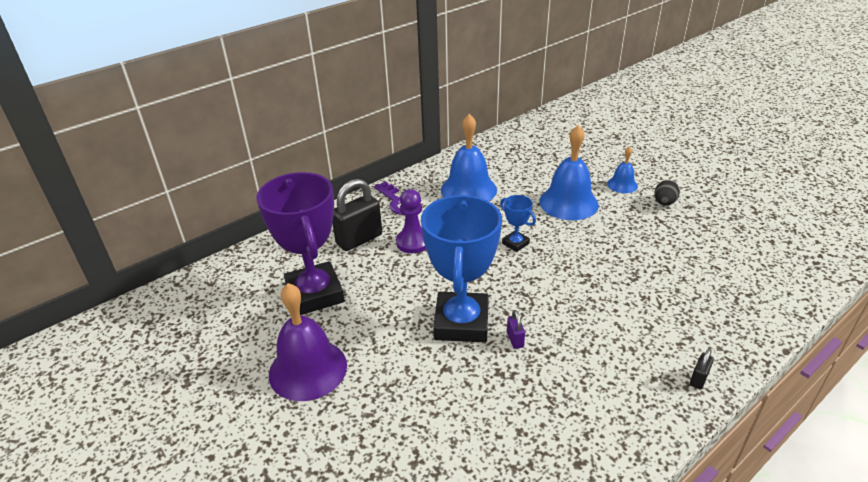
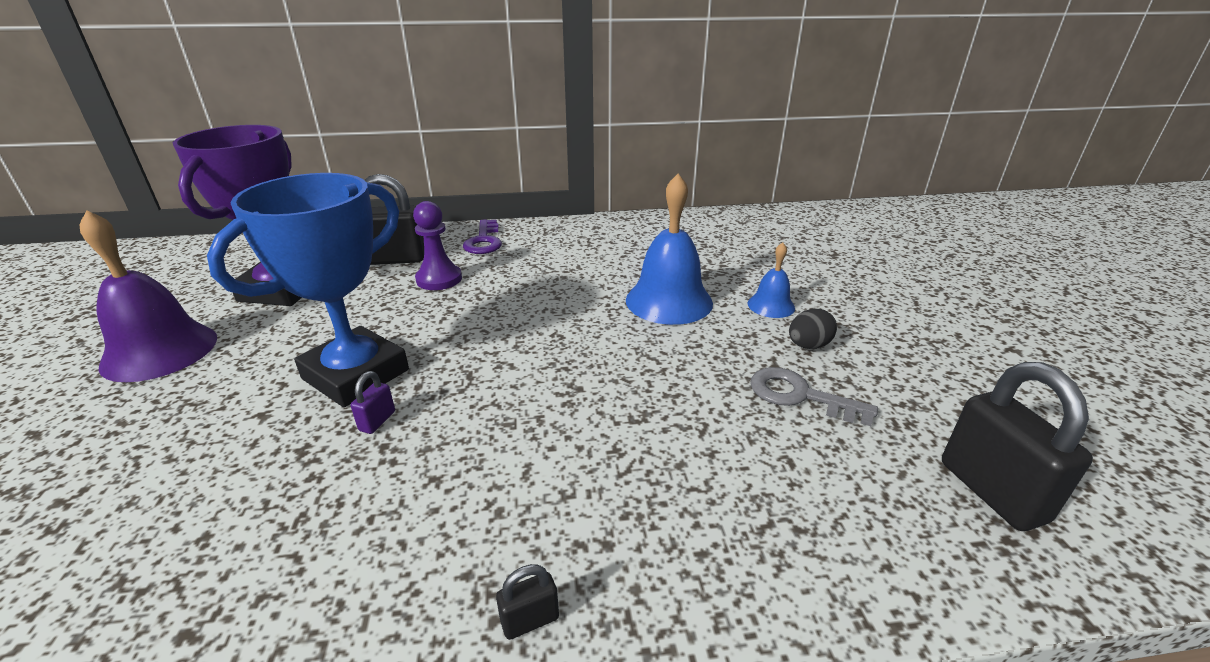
camera: 30 degrees right, 5 degrees down
(468, 189) = (571, 252): blue bell -> none
(515, 243) = (541, 319): blue trophy -> none
(688, 233) = (799, 396): none -> grey key
(795, 245) = (991, 491): none -> black padlock

